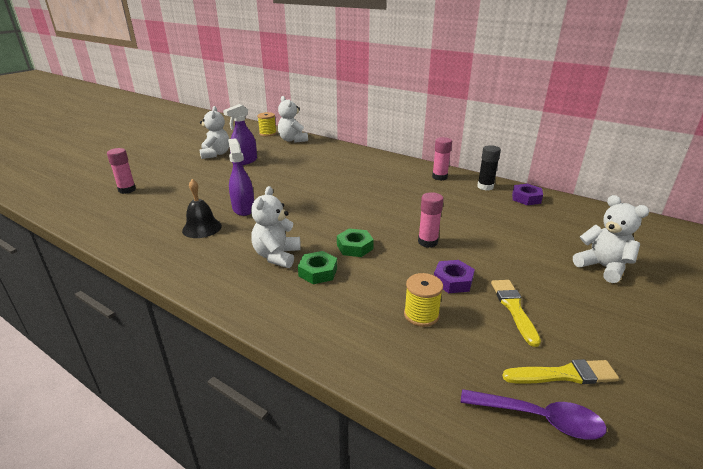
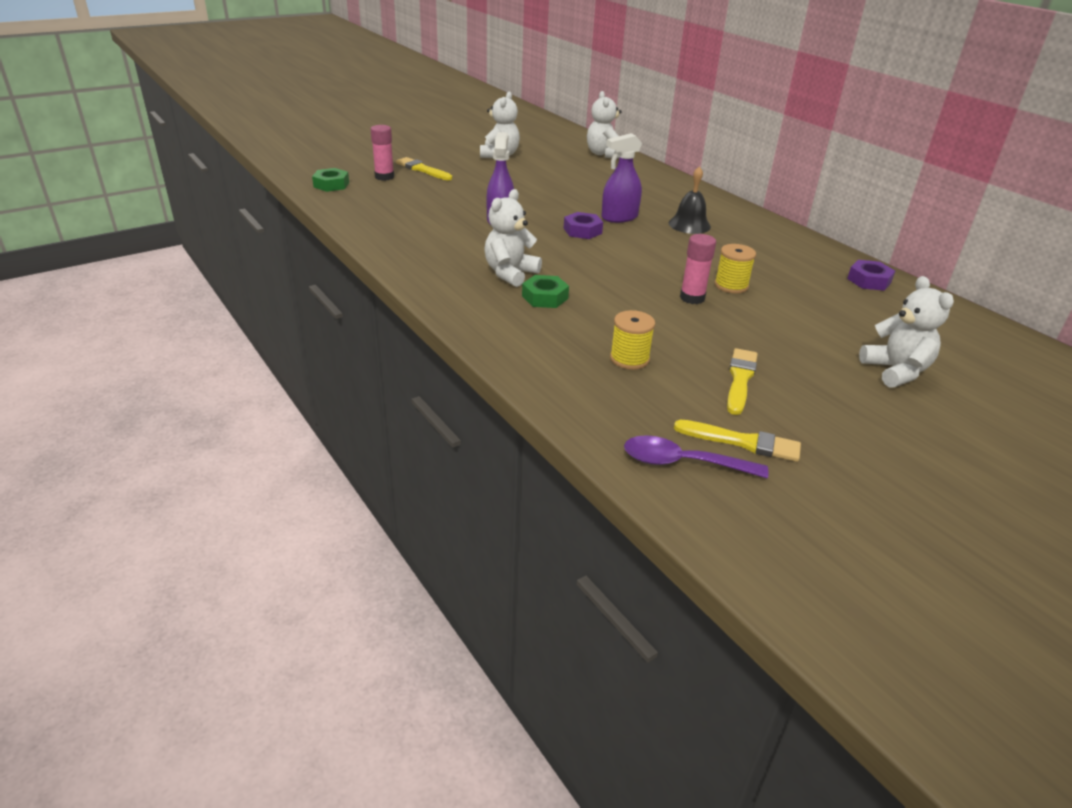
camera: 20 degrees right, 5 degrees up
(158, 177) = (422, 169): none -> yellow brush
(202, 228) = (445, 230): black bell -> black bell (689, 225)
(244, 161) = (529, 169): purple spray bottle -> purple spray bottle (619, 217)
(268, 133) = (577, 141): yellow spool -> yellow spool (731, 285)
(354, 247) = (601, 284): green nut -> green nut (331, 185)
(439, 177) = (768, 233): pink glue stick -> none
(453, 281) = (690, 340): purple nut -> purple nut (582, 231)
(485, 187) = (823, 256): black glue stick -> none
(539, 418) = (683, 463): purple spoon -> purple spoon turned 150 degrees clockwise

